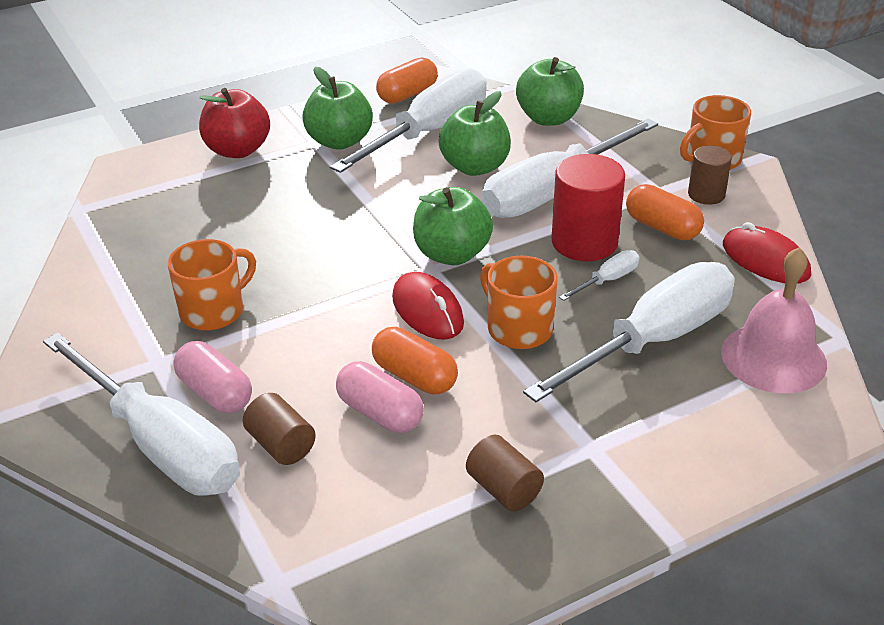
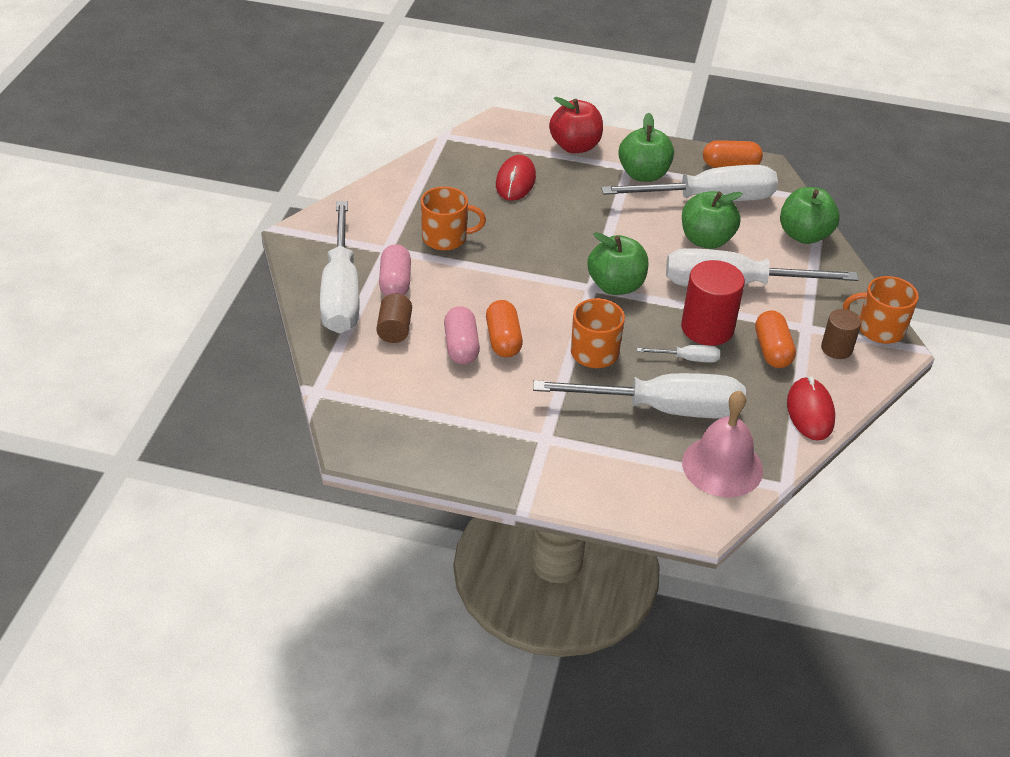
camera: 40 degrees right, 5 degrees up
(427, 310) = (558, 309): red mouse -> red mouse (515, 181)
(504, 489) = (472, 425): brown cylinder -> none

